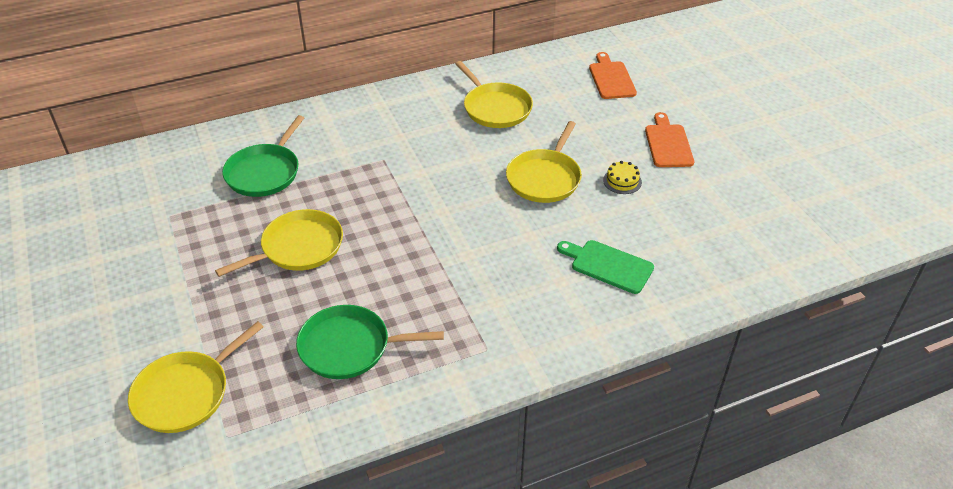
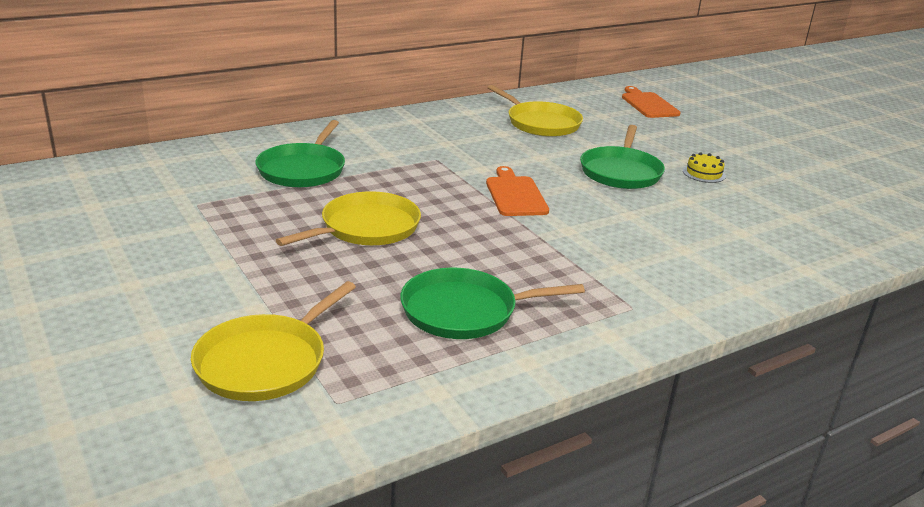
camera: 10 degrees left, 15 degrees down
(545, 178) = (621, 172): yellow pan -> green pan
(608, 265) = (729, 236): green cutting board -> none
(668, 144) = (733, 147): orange cutting board -> orange cutting board (515, 195)

